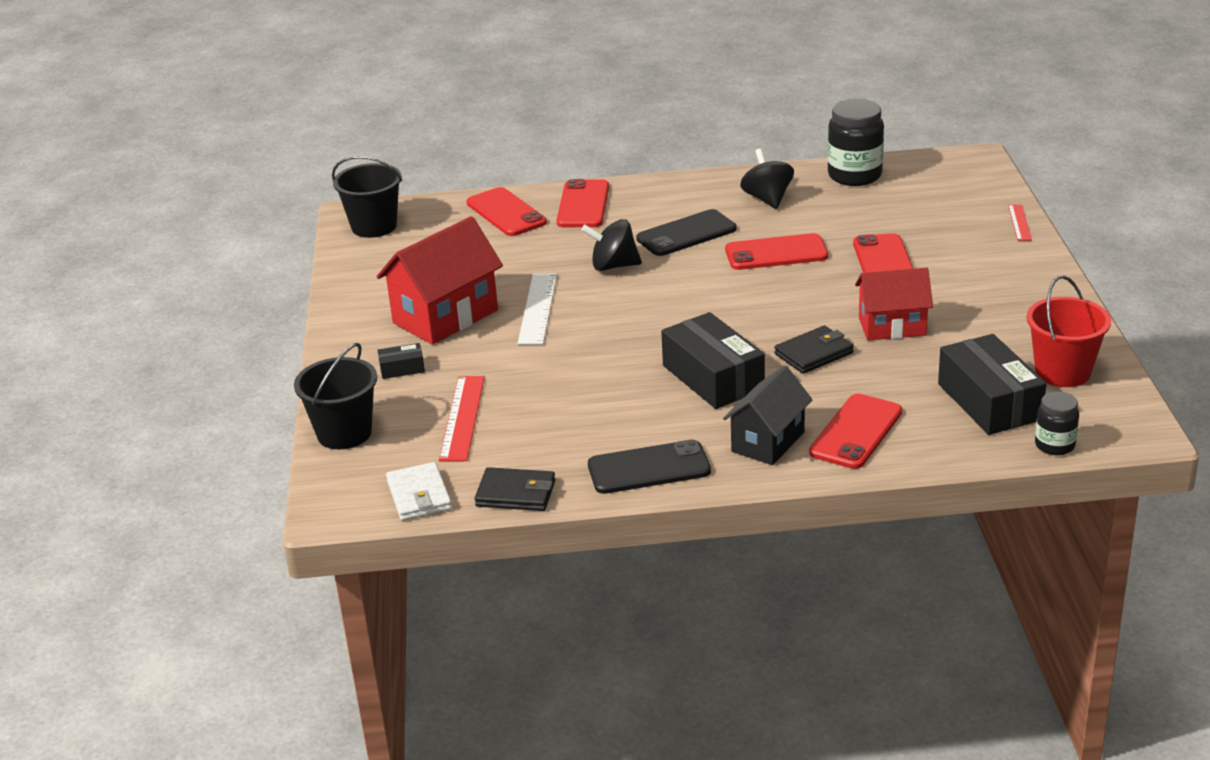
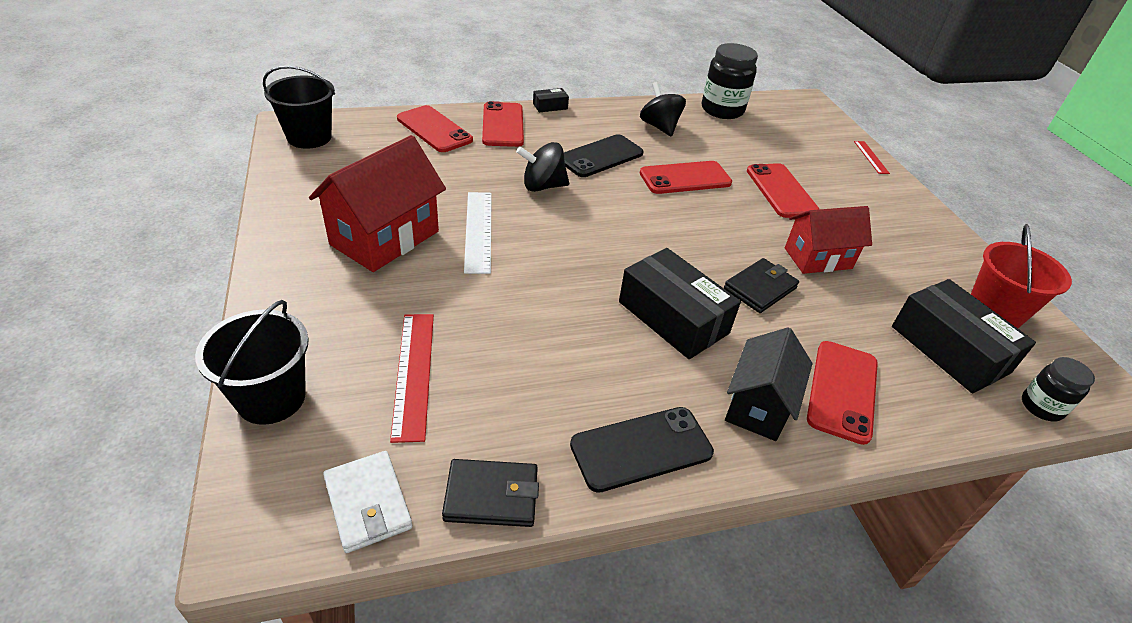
camera: 15 degrees left, 10 degrees up
(402, 368) = (340, 303): black box -> black box (550, 106)

